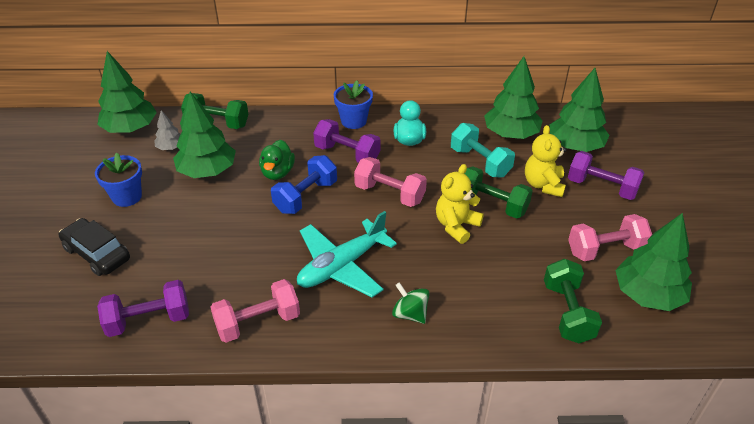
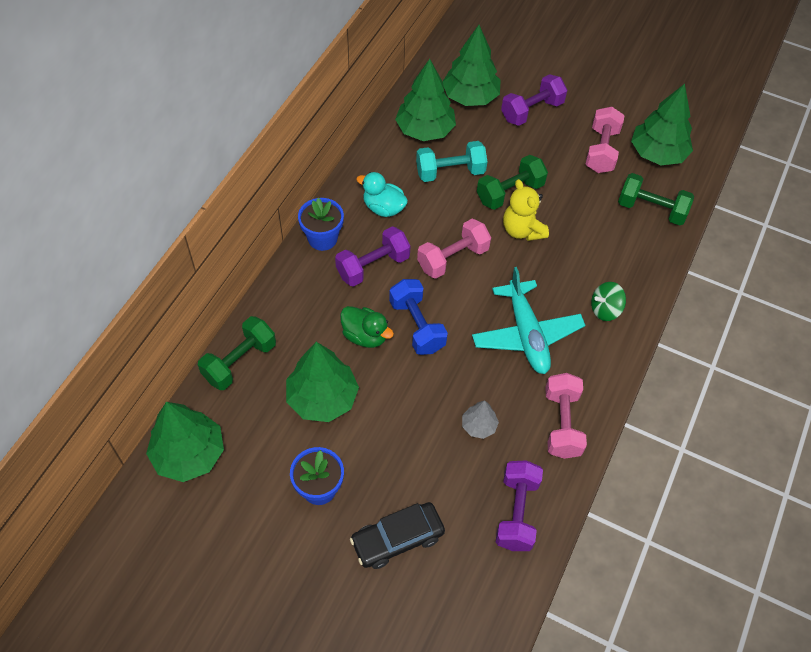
camera: 65 degrees left, 15 degrees up
(170, 147) = (255, 421): grey tree -> grey tree (478, 426)
(543, 185) = (506, 145): yellow teddy bear -> none

